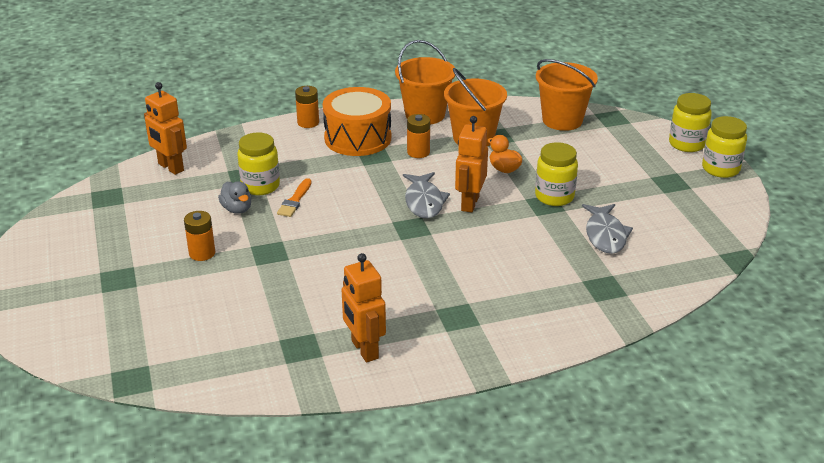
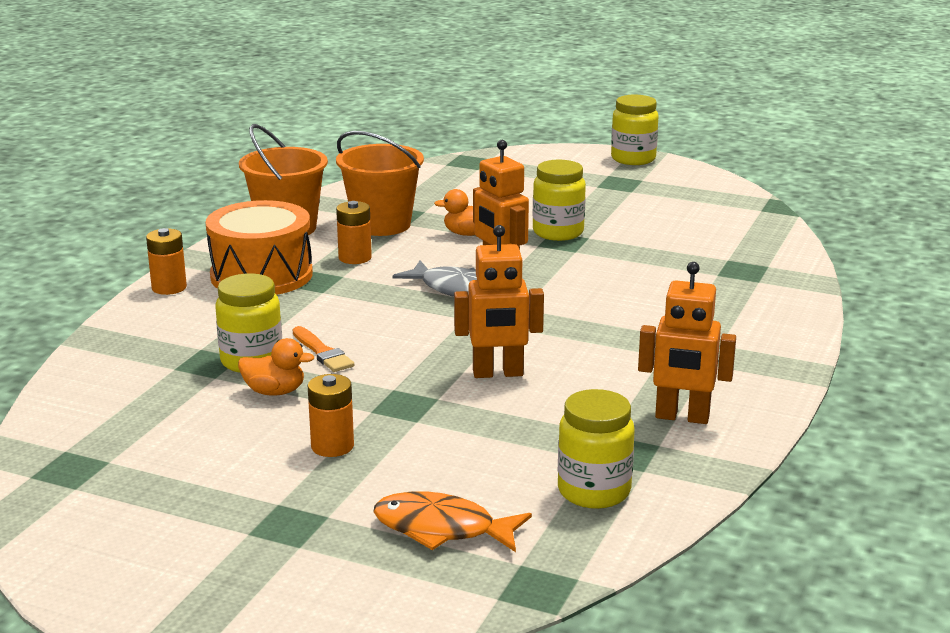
camera: 50 degrees left, 10 degrees down
(157, 325) = (442, 529): none -> orange fish
(170, 167) = (89, 401): orange robot -> orange robot (498, 373)
(237, 209) = (275, 392): grey duck -> orange duck
(562, 120) = (430, 179): orange bucket -> none
(605, 235) = (660, 238): grey fish -> none
(686, 144) = (570, 154): yellow jar -> yellow jar (594, 491)

